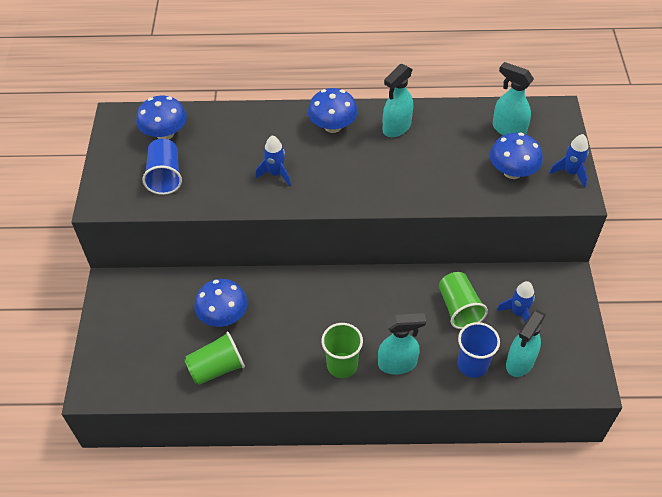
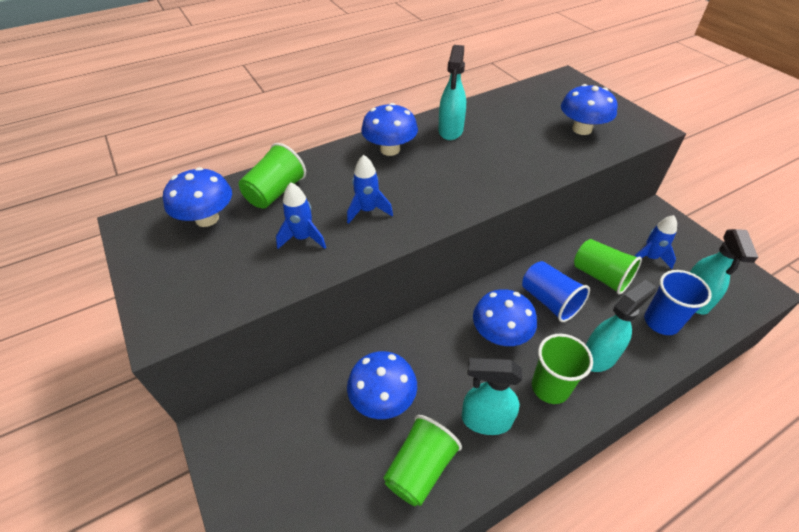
camera: 30 degrees left, 5 degrees down
(165, 176) = (237, 262): blue cup -> blue cup (549, 301)
(222, 131) = (275, 192): none -> green cup
(338, 313) = (500, 334): none -> blue mushroom
(508, 129) = (544, 101): turquoise spray bottle -> turquoise spray bottle (485, 420)
(570, 173) = (625, 114): blue rocket -> blue rocket (303, 238)

